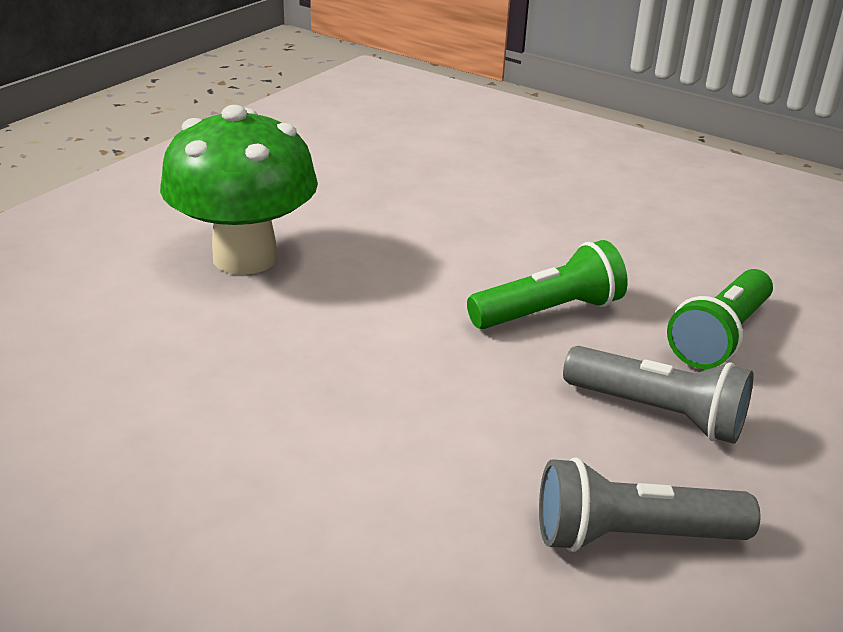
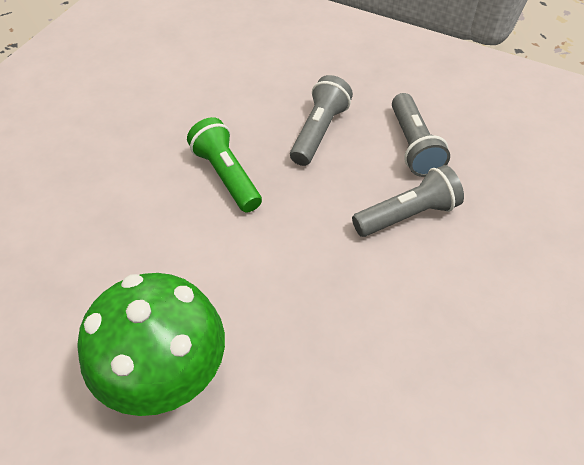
camera: 95 degrees left, 20 degrees up
(449, 493) = (408, 215): none -> grey flashlight
(719, 337) = (242, 102): green flashlight -> none

